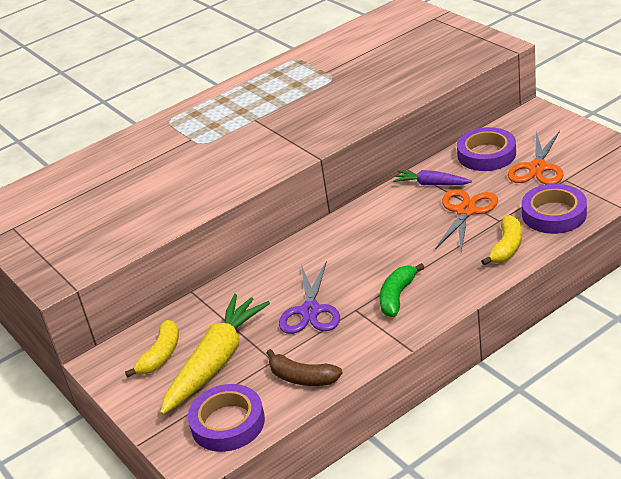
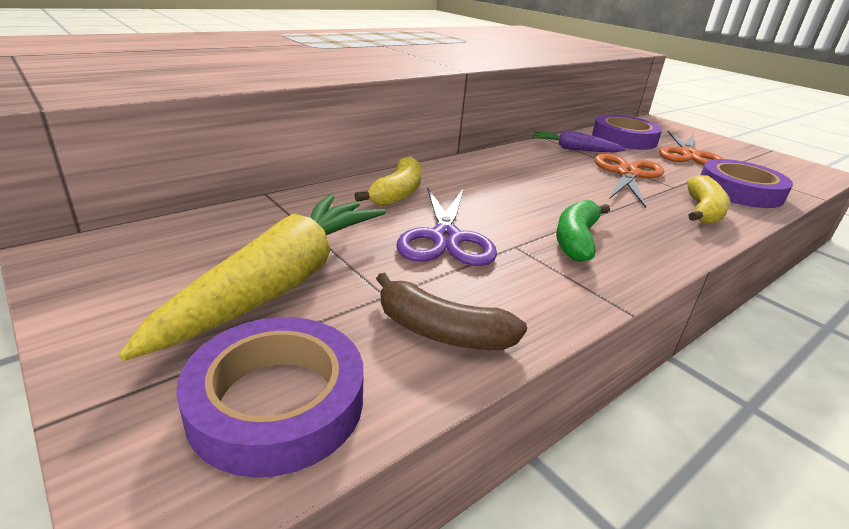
camera: 10 degrees left, 5 degrees down
(160, 355) = (183, 260): yellow banana -> yellow banana (397, 193)

